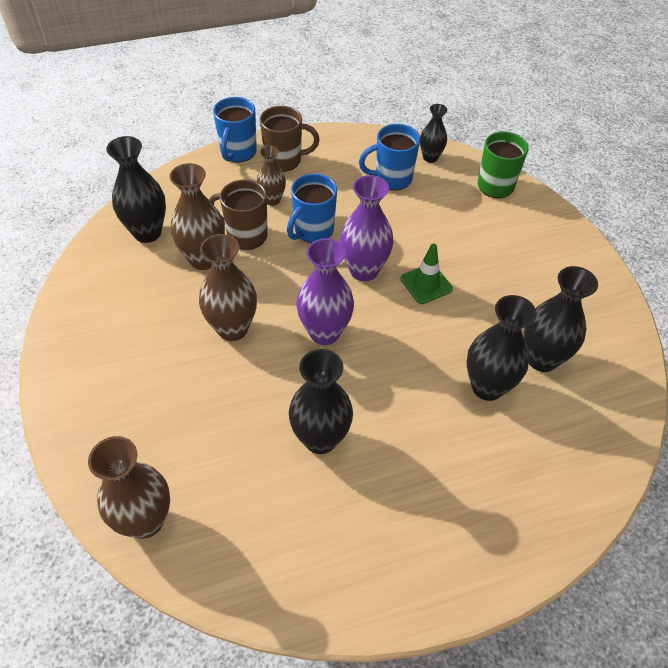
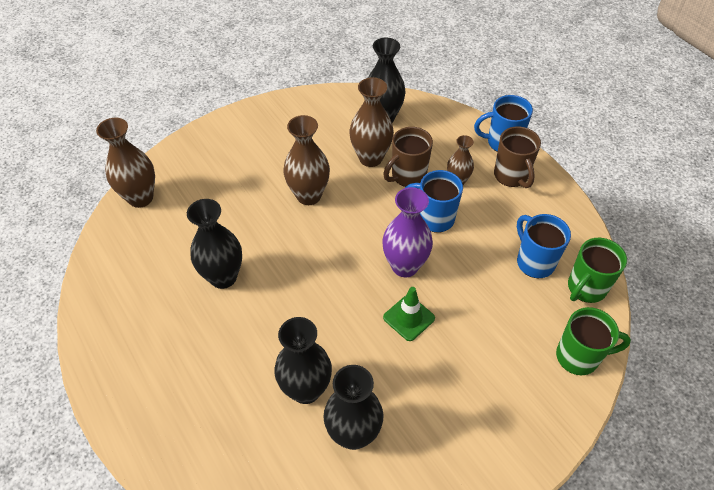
camera: 75 degrees right, 0 degrees up
(245, 235) = (407, 176): brown mug -> brown mug turned 135 degrees counterclockwise
(324, 332) = (325, 255): purple vase -> none
(430, 157) = (585, 288): black vase -> green mug

